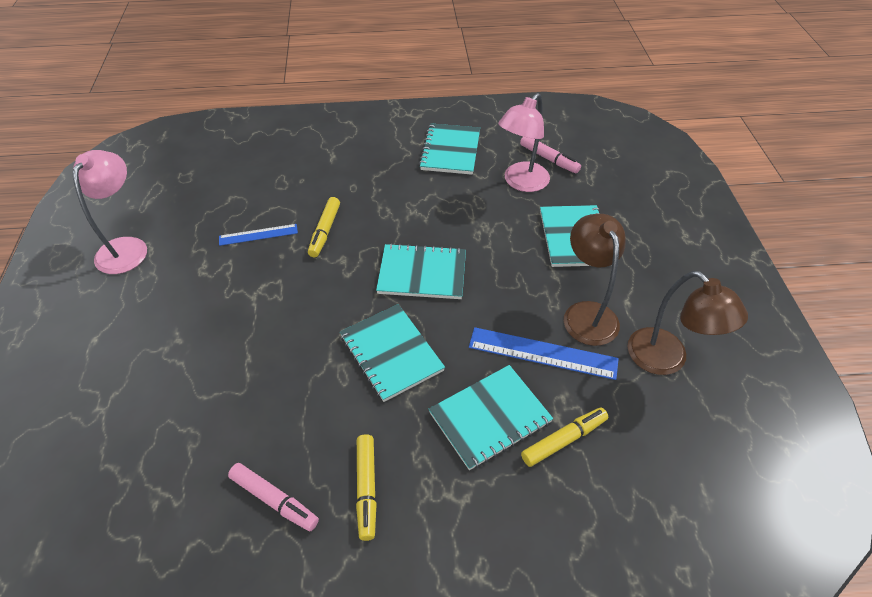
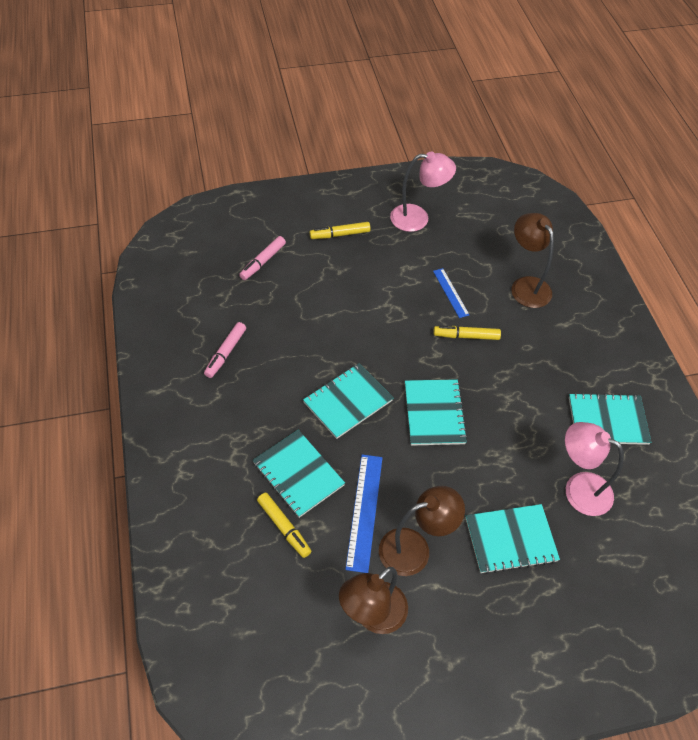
camera: 80 degrees right, 5 degrees up
(272, 174) = (526, 286): none -> brown lamp
(366, 489) = (236, 402): yellow marker -> yellow marker (340, 234)
(549, 159) = (627, 516): pink marker -> pink marker (263, 262)

